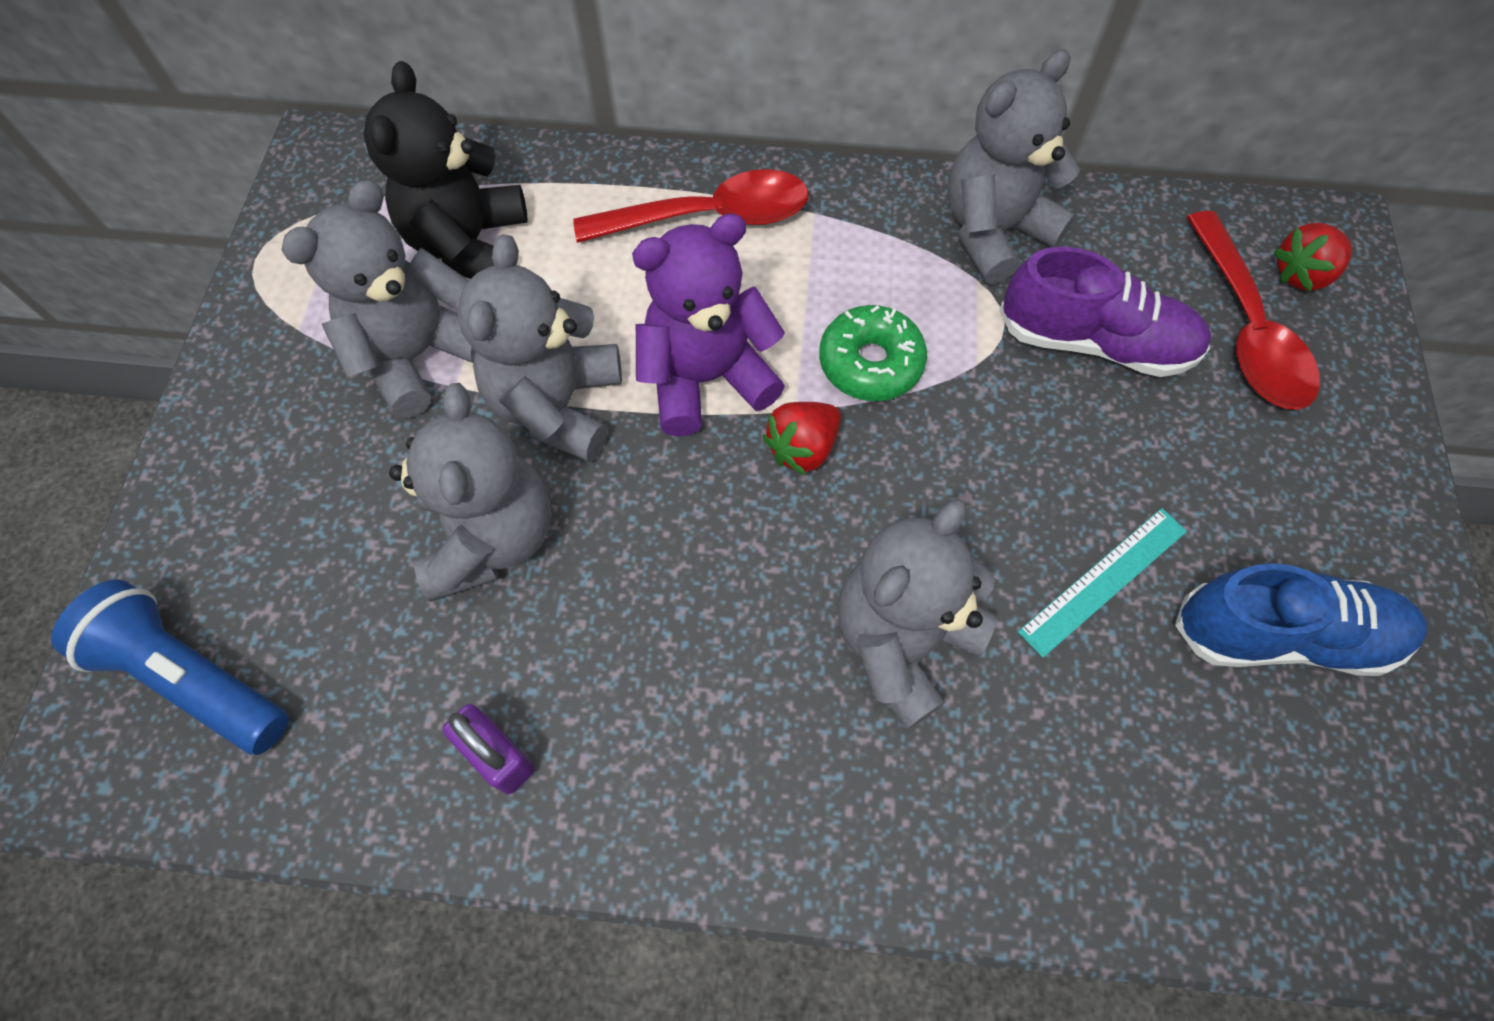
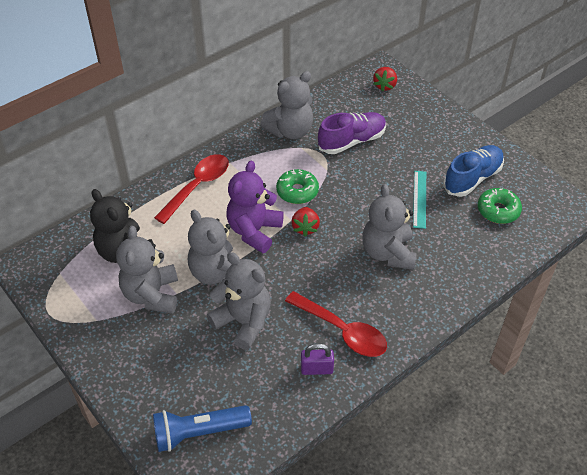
camera: 45 degrees left, 15 degrees down
(993, 232) = (290, 131): grey teddy bear -> grey teddy bear turned 135 degrees counterclockwise
(1246, 329) = (386, 110): red spoon -> red spoon (342, 331)
(1262, 763) = (498, 210): none -> green donut

